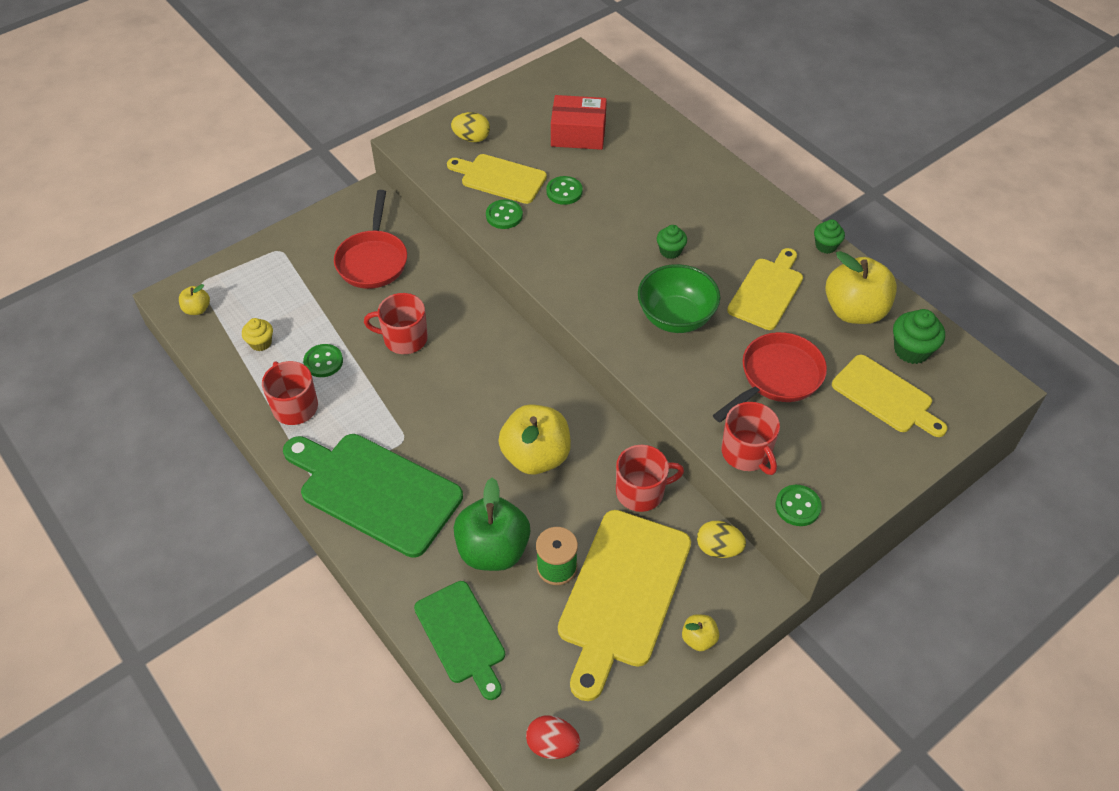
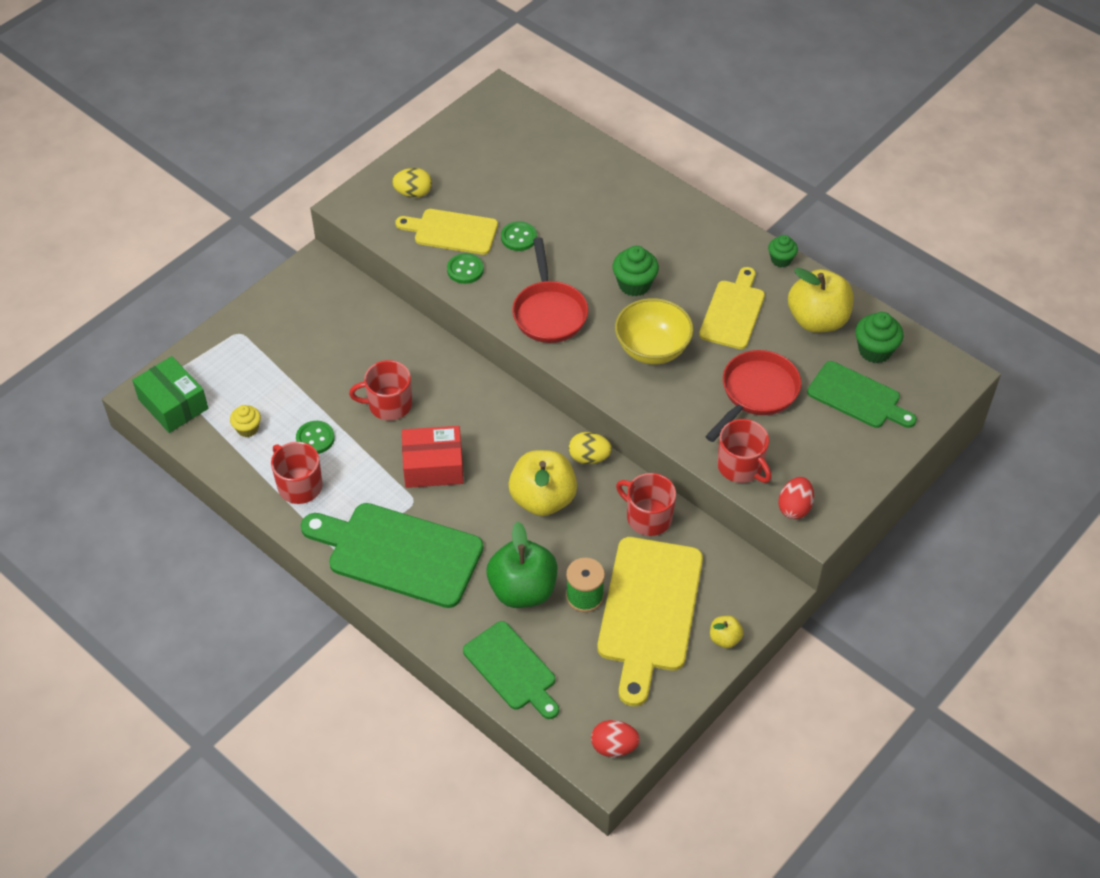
camera: 10 degrees left, 0 degrees up
(197, 309) = (173, 404): yellow apple -> green box
(373, 260) = (337, 330): red pan -> red pan (549, 312)
(578, 134) = (519, 175): red box -> red box (433, 466)
(641, 492) = (648, 517): red mug -> red mug turned 120 degrees counterclockwise
(670, 251) = (634, 284): green cupcake -> green cupcake, size x1.55
(676, 317) = (652, 349): green bowl -> yellow bowl
(718, 548) = (728, 558): yellow egg -> yellow egg (589, 457)
(797, 506) = (794, 507): green button -> red egg
(885, 396) = (857, 397): yellow cutting board -> green cutting board

